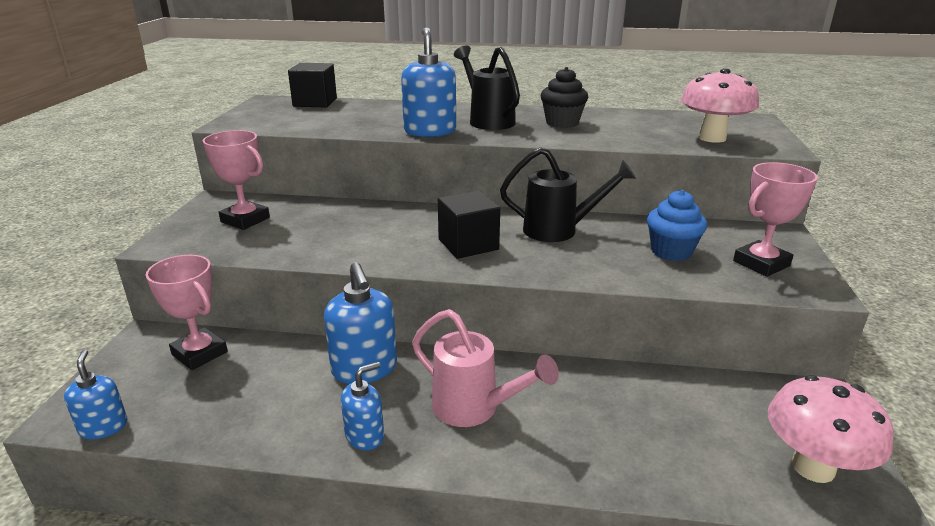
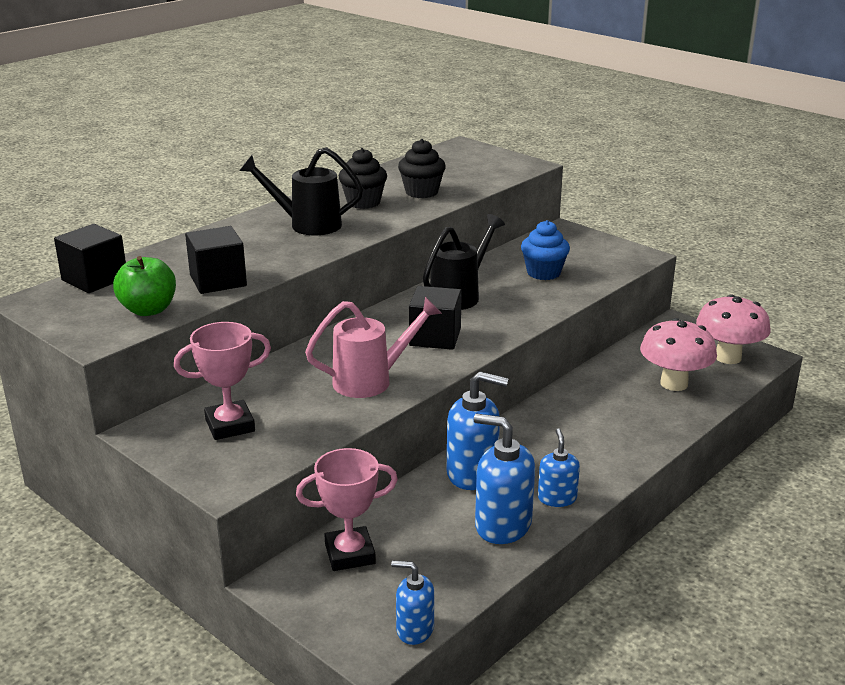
camera: 55 degrees left, 0 degrees up
(285, 123) = (148, 310): none -> green apple
(354, 125) = (218, 280): none -> black cube
(430, 131) = (296, 255): blue soap dispenser -> blue soap dispenser (502, 525)
(474, 408) = (571, 443): pink watering can -> pink watering can (371, 380)
(623, 132) = (421, 192): none -> black cupcake
(712, 138) = (479, 173): pink mushroom -> pink mushroom (674, 383)
(761, 263) = (593, 254): pink trophy -> none

